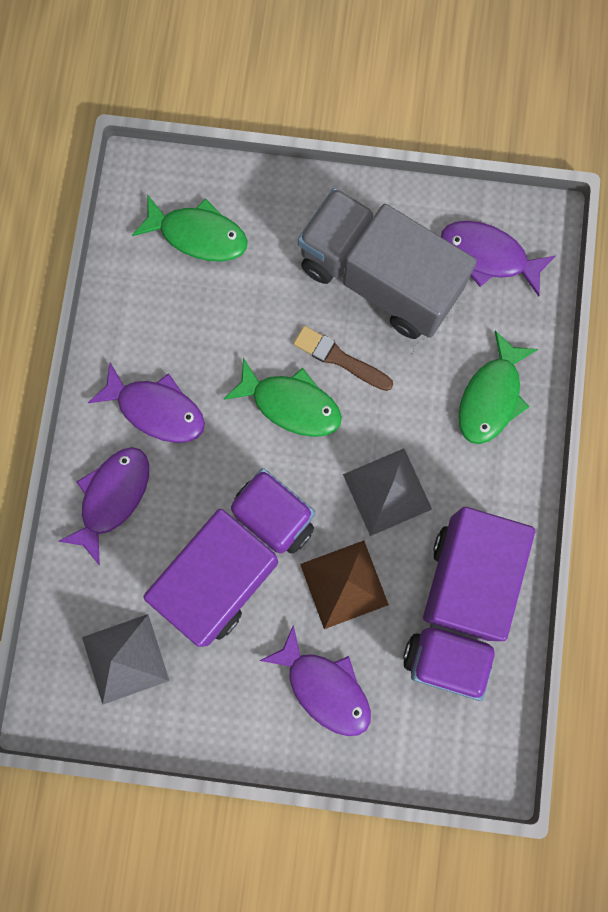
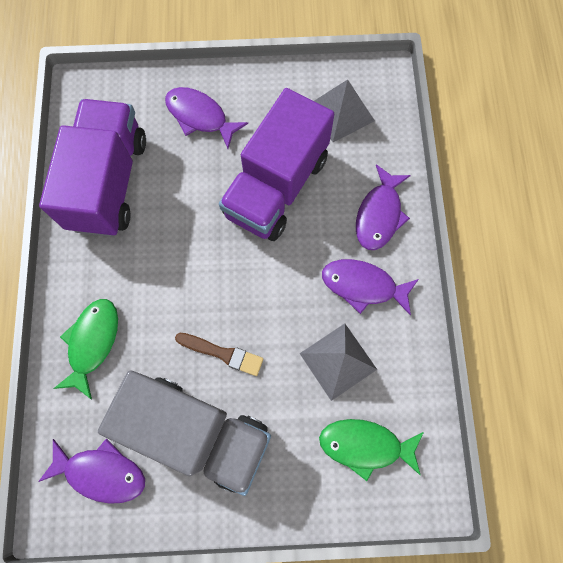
camera: 170 degrees right, 5 degrees down
(291, 404) = (256, 308): green fish -> none
(344, 584) = (195, 183): brown pyramid -> none
(387, 491) = (171, 254): grey pyramid -> grey pyramid (338, 361)

